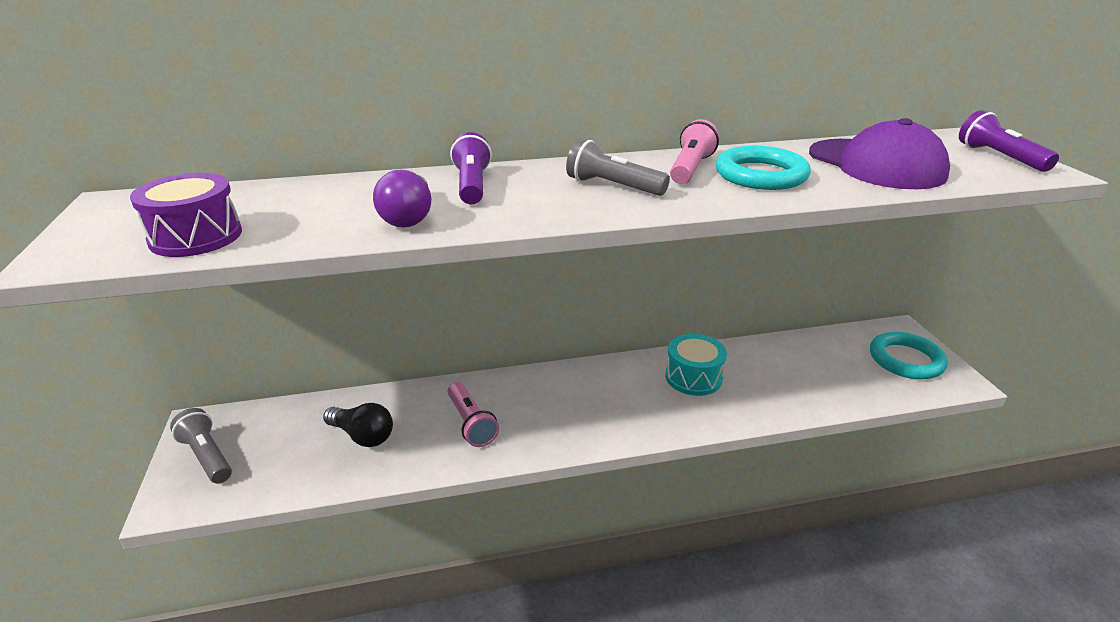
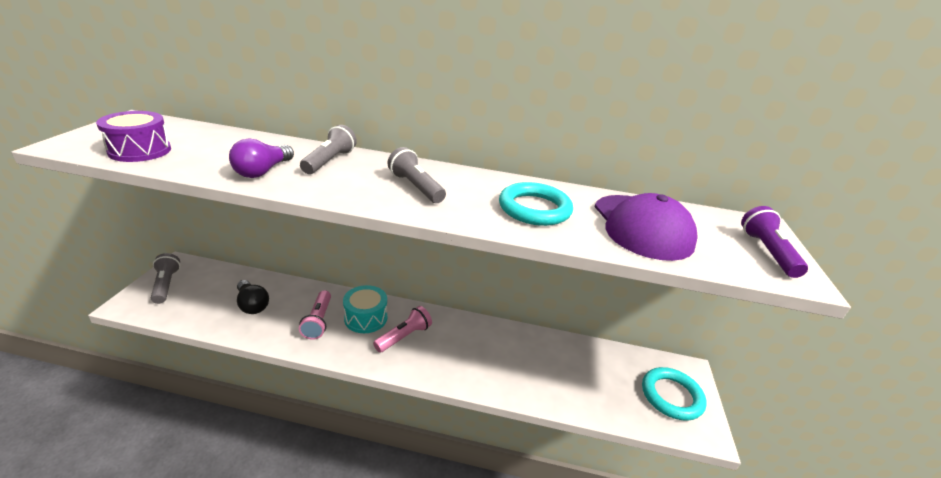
camera: 20 degrees right, 0 degrees up
(472, 185) = (330, 161): purple flashlight -> grey flashlight
(690, 168) = (489, 189): pink flashlight -> pink flashlight (404, 336)
(693, 377) = (489, 345): turquoise drum -> turquoise drum (366, 318)

